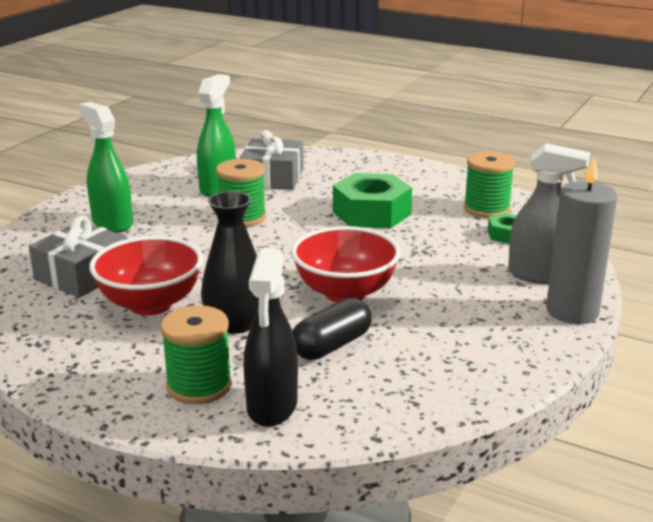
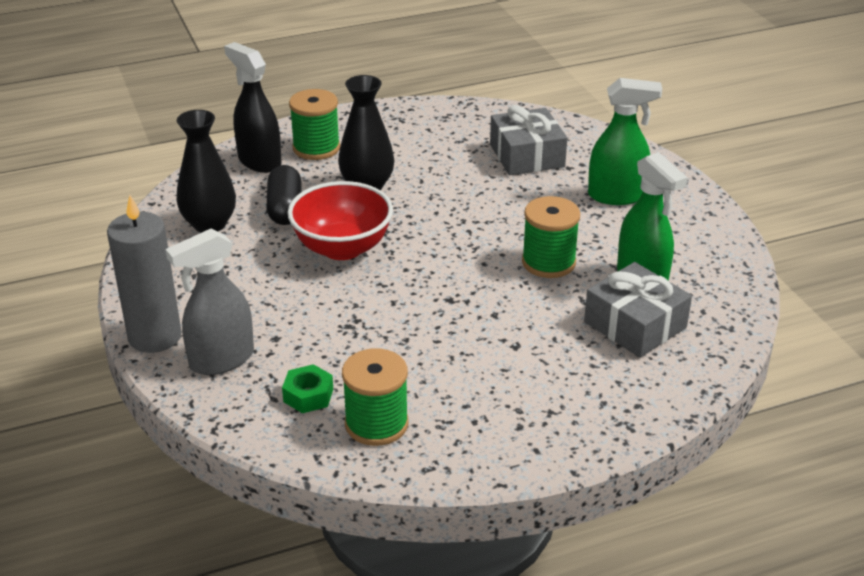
camera: 130 degrees right, 10 degrees up
(150, 304) = (442, 166): red bowl -> none
(371, 213) = (465, 340): green nut -> none
(416, 370) = (209, 224): none -> black vase

